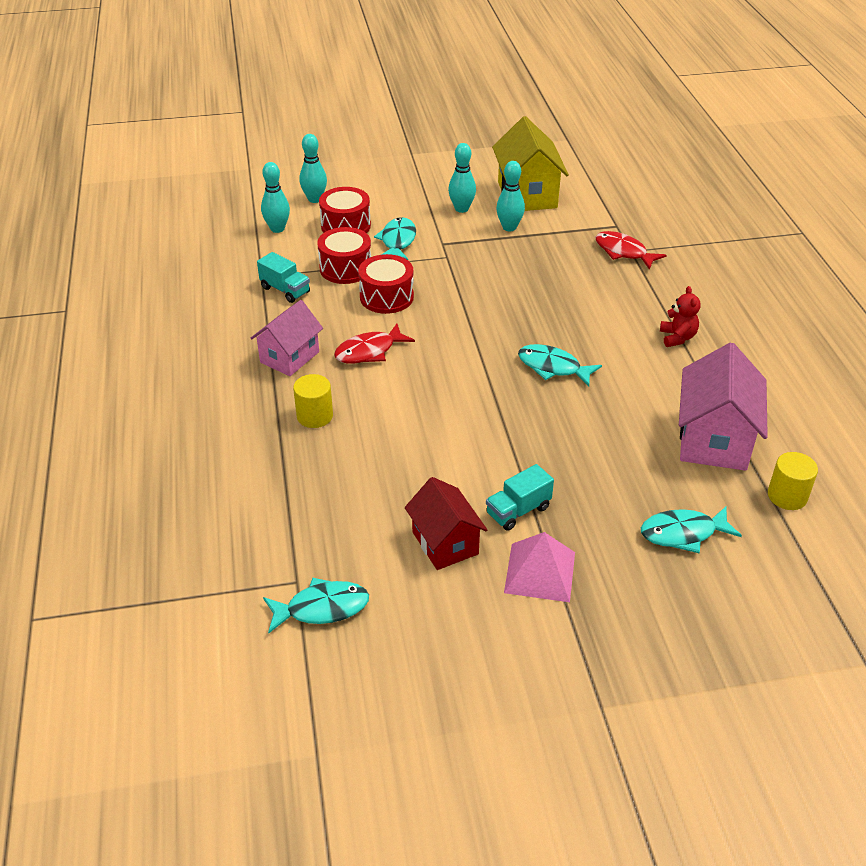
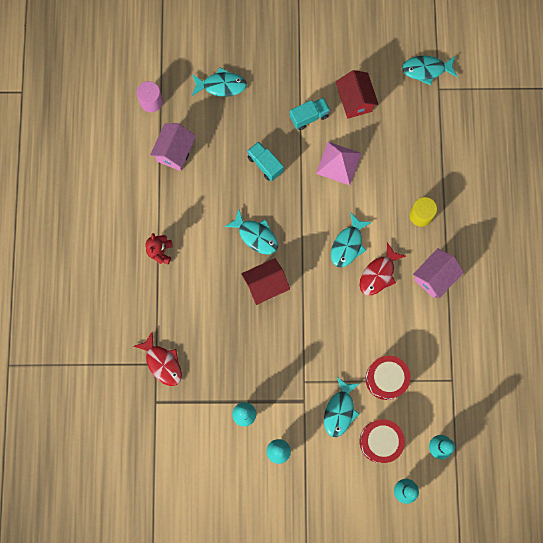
camera: 170 degrees left, 35 degrees up
(285, 290) = (434, 358): turquoise truck -> turquoise truck (265, 164)
(369, 351) = (378, 274): red fish -> red fish turned 150 degrees clockwise
(386, 297) = (358, 335): red drum -> none
(418, 374) = (348, 245): none -> turquoise fish
(522, 325) = (265, 285): none -> red house
(527, 195) = (216, 464): yellow house -> none
(540, 572) = (307, 73): pink pyramid -> pink pyramid (338, 163)
(714, 439) = (175, 152): pink house -> pink house, size x0.66
(787, 496) = (151, 101): yellow cylinder -> pink cylinder

